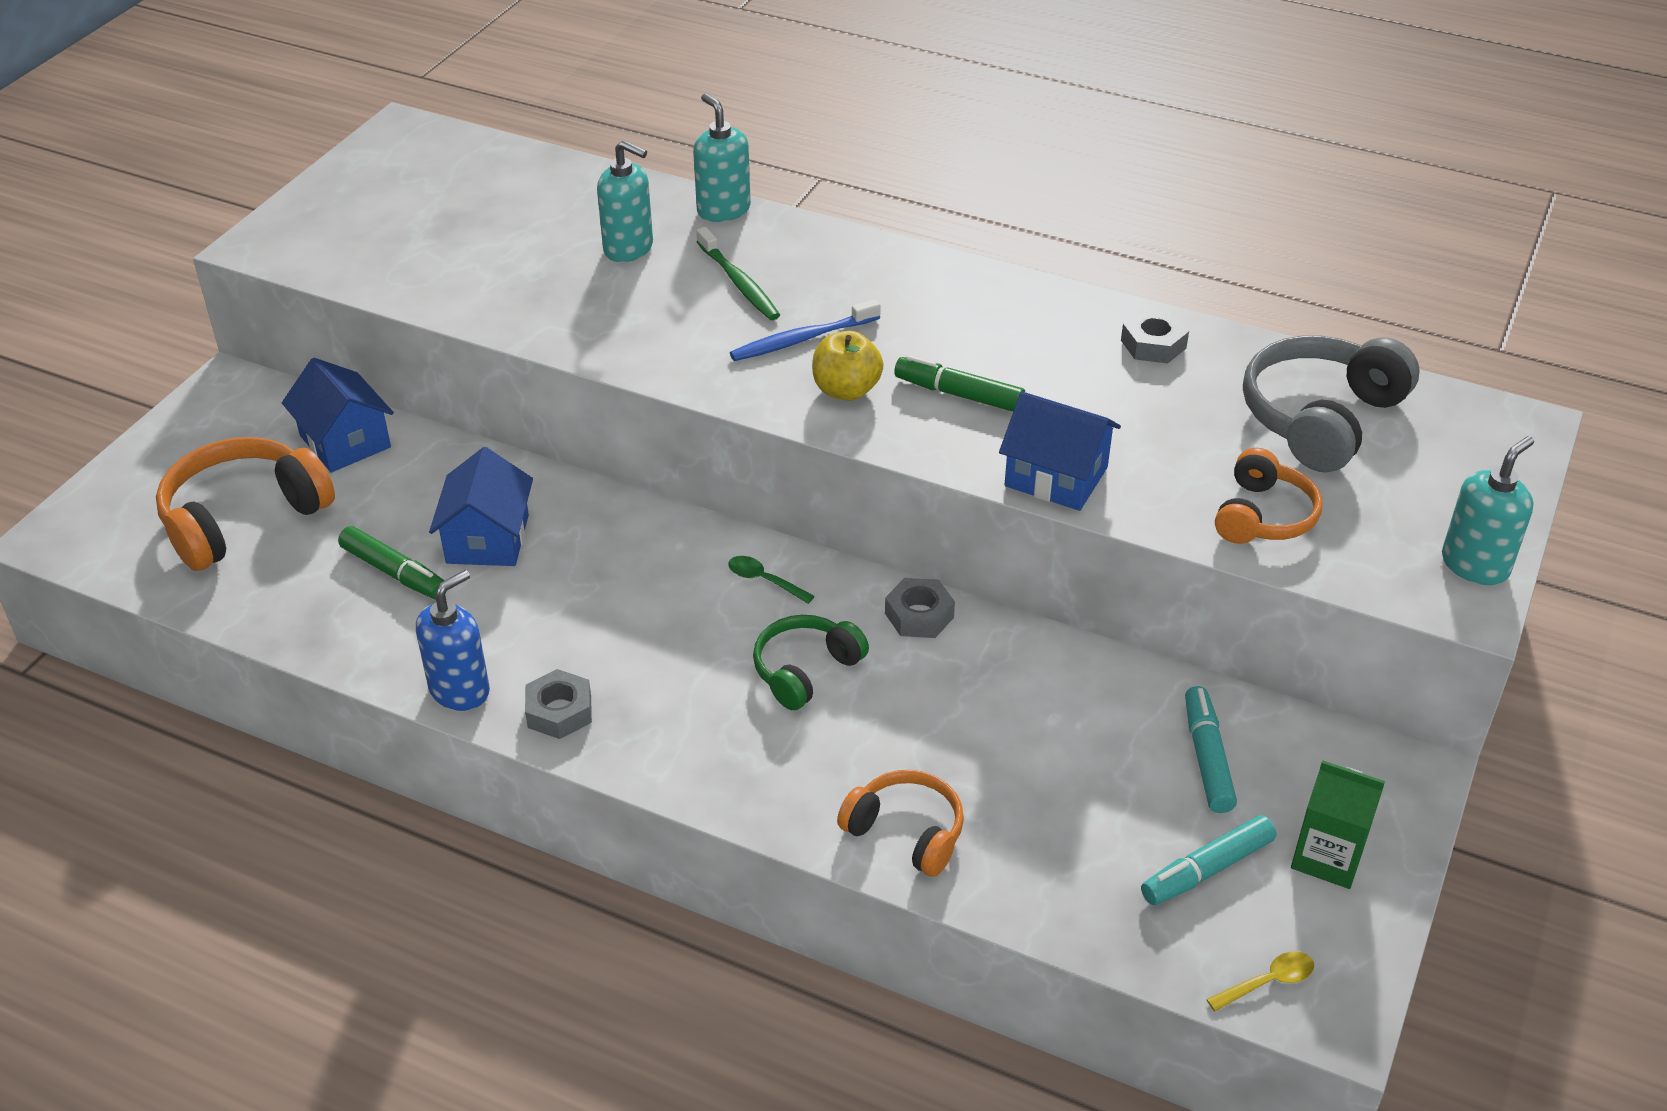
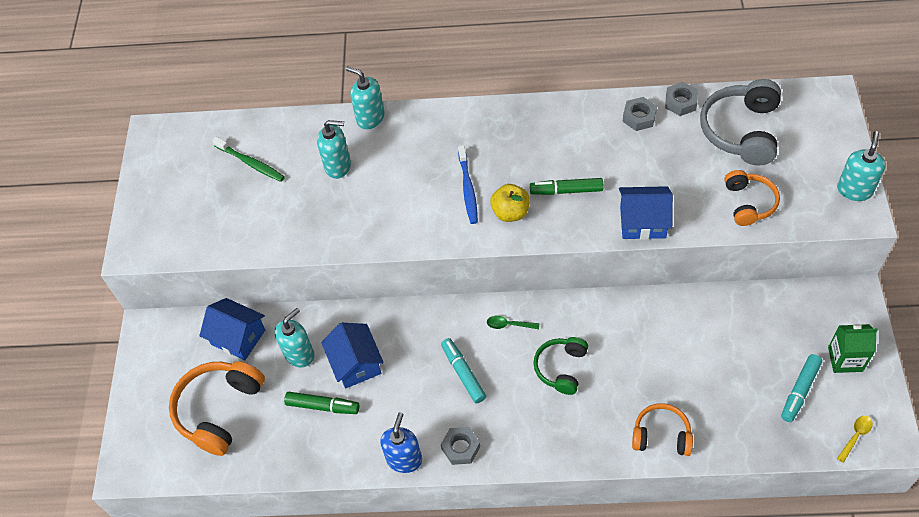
camera: 20 degrees left, 15 degrees up
(415, 495) = (299, 354): none -> turquoise soap dispenser
(738, 282) = (411, 165): green toothbrush -> green toothbrush (250, 163)
(803, 339) = (468, 188): blue toothbrush -> blue toothbrush turned 45 degrees counterclockwise
(919, 615) = (594, 311): grey nut -> grey nut (681, 102)
(1207, 758) = (767, 330): turquoise marker -> turquoise marker (463, 373)

